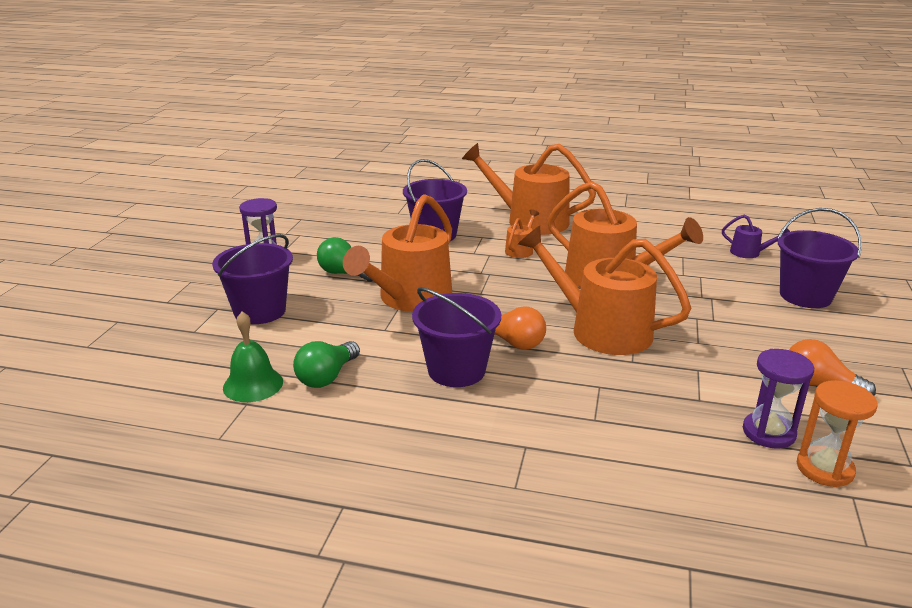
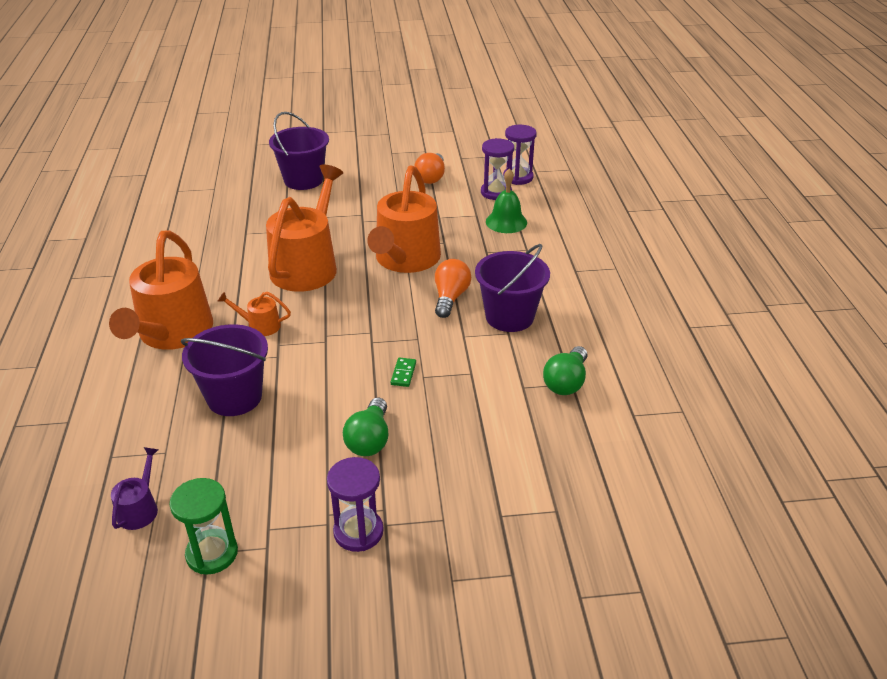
camera: 110 degrees left, 10 degrees up
(253, 384) = (607, 422): green bell -> green bell (506, 222)
(260, 311) = (487, 475): purple bucket -> none
(298, 219) = (212, 553): none -> green hourglass
(327, 377) = (566, 382): green light bulb -> green light bulb turned 105 degrees clockwise
(410, 298) = (403, 373): orange watering can -> green domino
(749, 253) = (227, 203): purple watering can -> purple watering can (140, 509)
(824, 469) = (518, 177): orange hourglass -> purple hourglass

